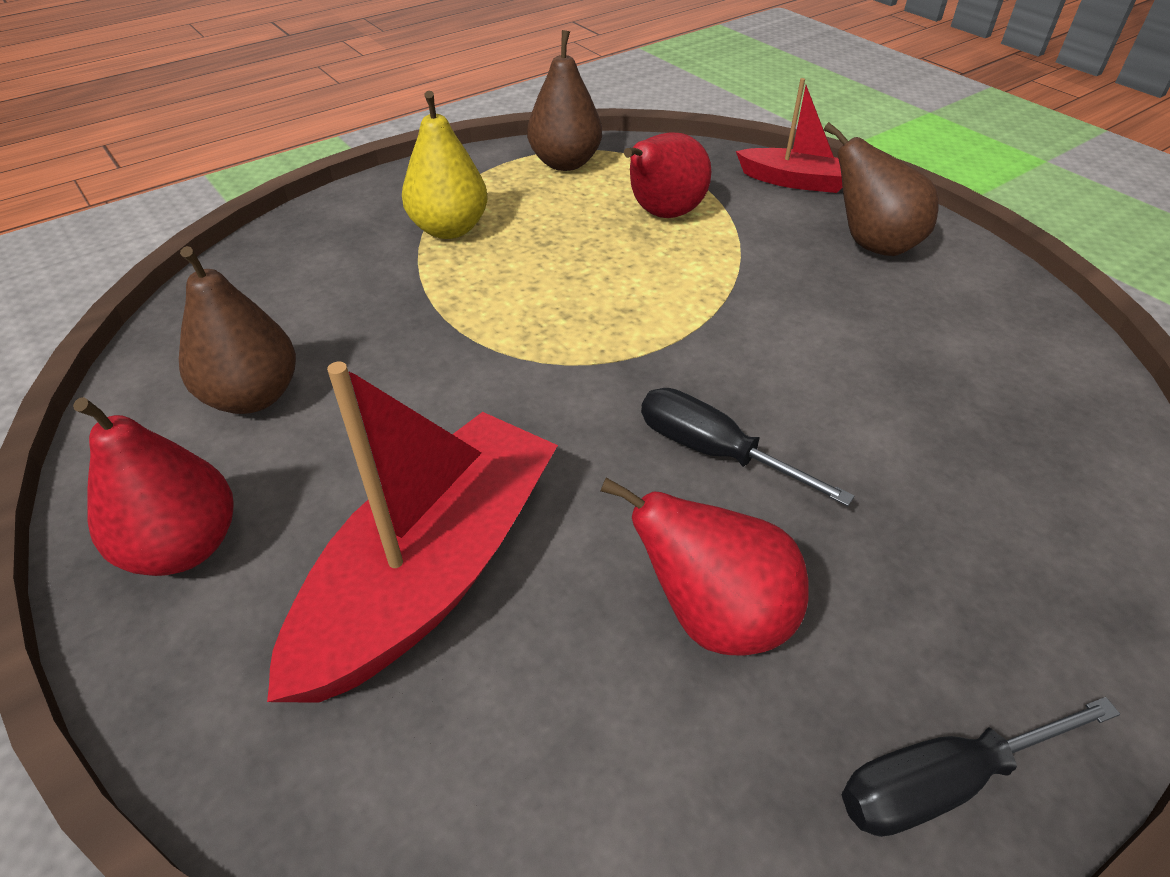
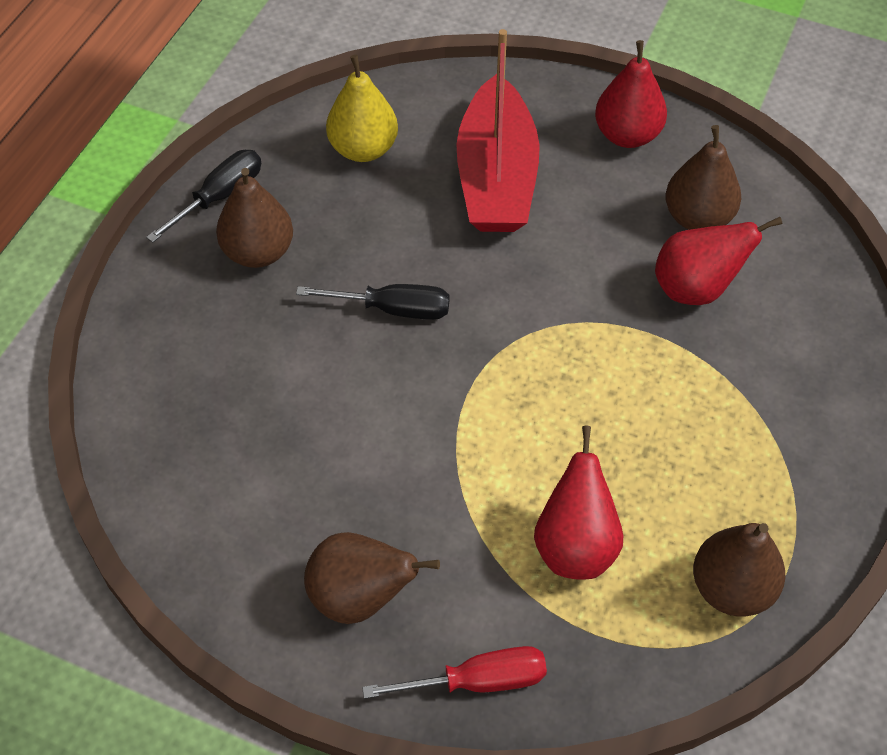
camera: 150 degrees right, 10 degrees up
(449, 229) = (740, 427): yellow pear -> yellow pear (363, 149)
(714, 615) = (346, 218): red pear -> red pear (696, 288)
(795, 181) = (477, 681): red boat -> red screwdriver
(888, 622) = (258, 252): none -> brown pear

